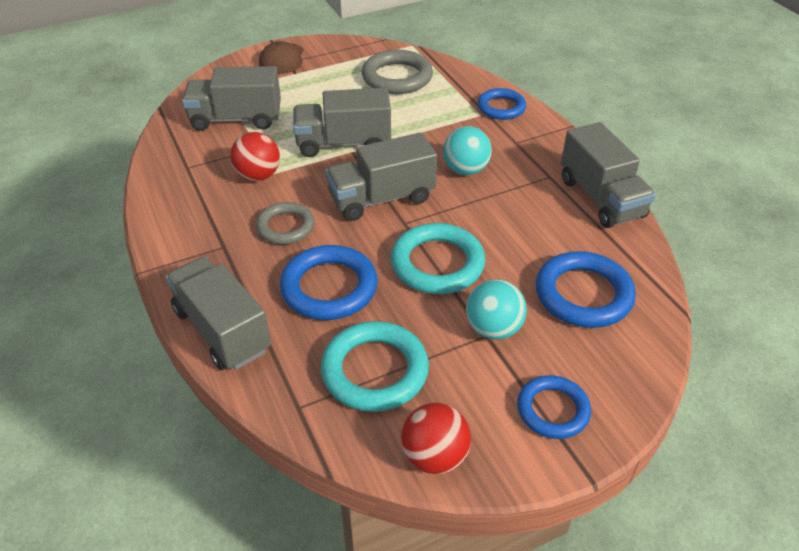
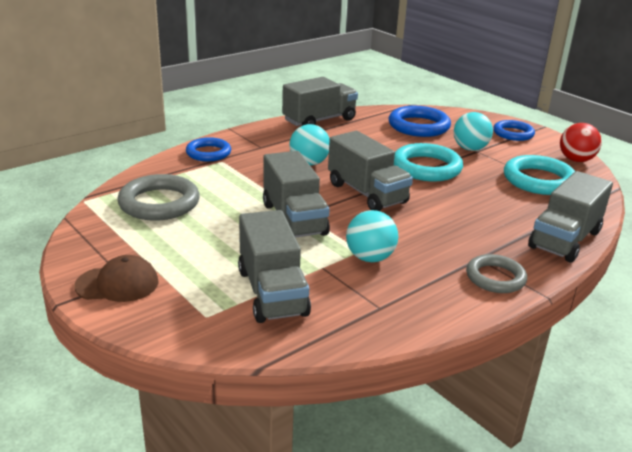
camera: 105 degrees left, 15 degrees down
(258, 176) = (370, 258): red ball -> turquoise ball
(285, 227) = (432, 231): grey ring -> grey ring (495, 278)
(329, 287) = (483, 203): blue ring -> none

